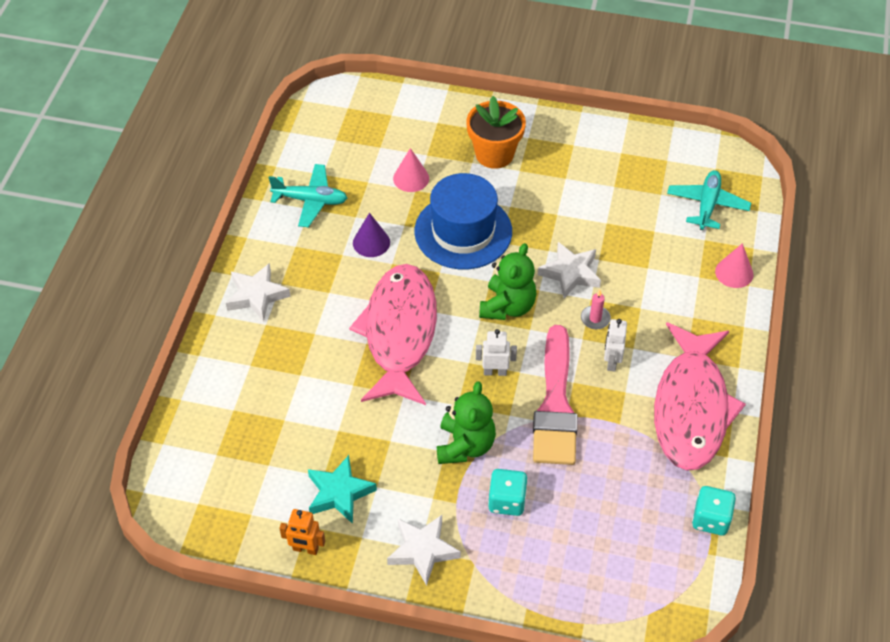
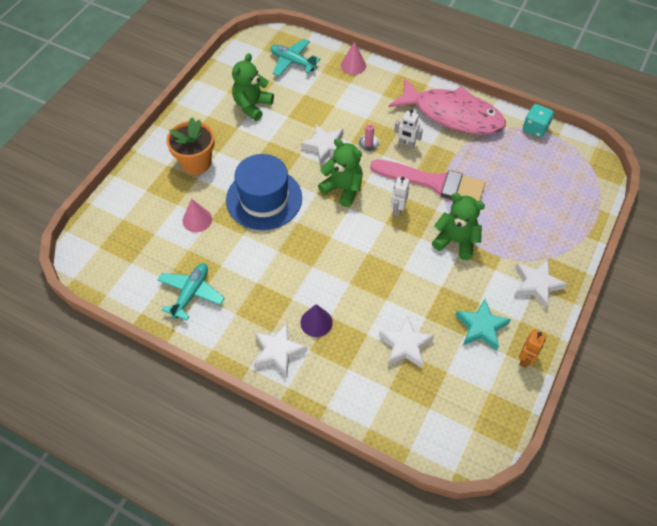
camera: 75 degrees left, 5 degrees up
(294, 416) = (405, 345): none -> white star
(371, 242) = (252, 260): purple cone -> purple cone (316, 322)
(399, 333) = (347, 259): pink fish -> none
(507, 501) = (505, 227): turquoise dice -> none
(608, 183) = (252, 106): none -> green teddy bear

